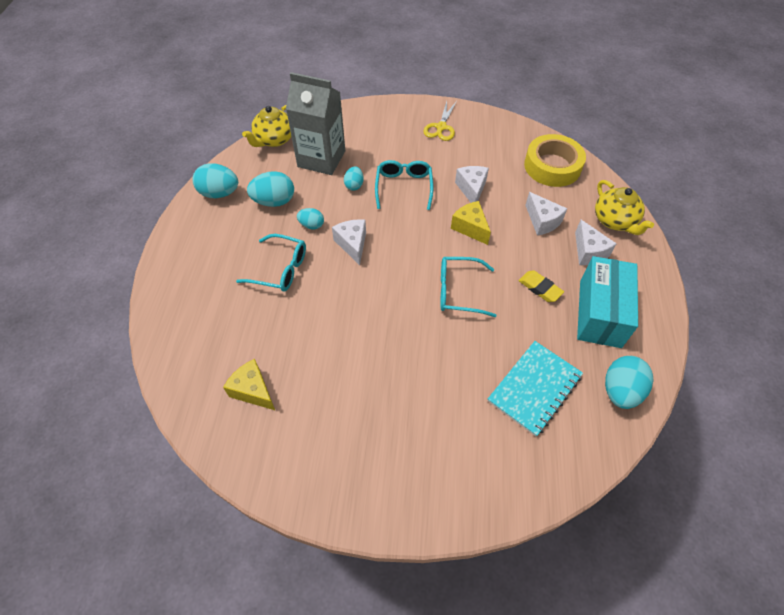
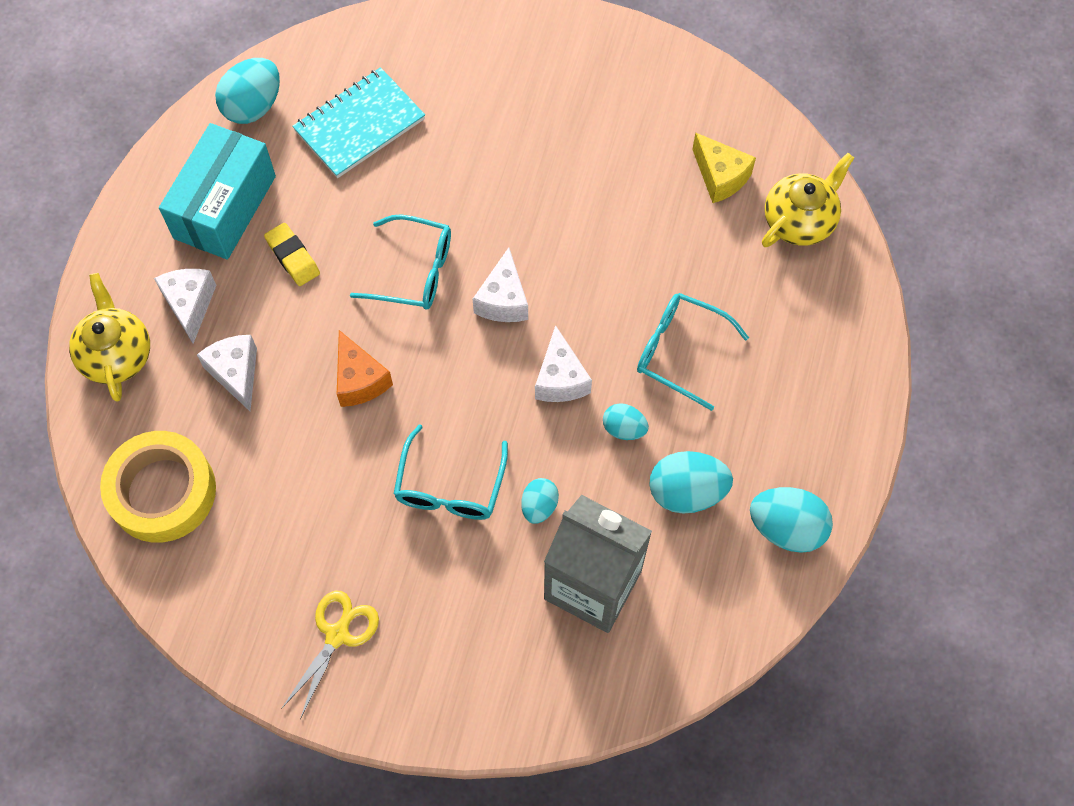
camera: 170 degrees left, 10 degrees up
(274, 140) = (684, 656): yellow teapot -> yellow teapot (799, 220)
(470, 228) = (359, 380): yellow cheese -> orange cheese
(471, 189) = (330, 461): white cheese -> white cheese (503, 300)

